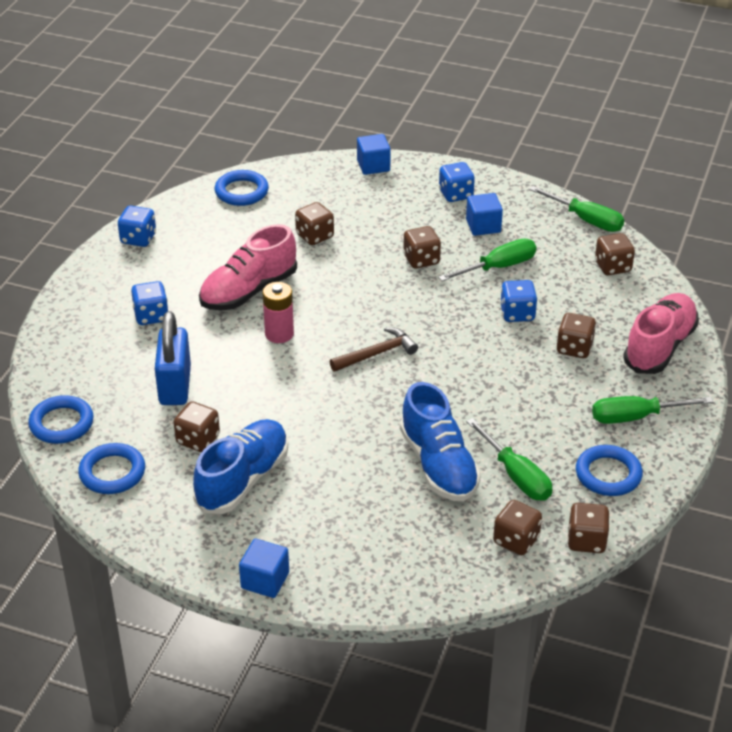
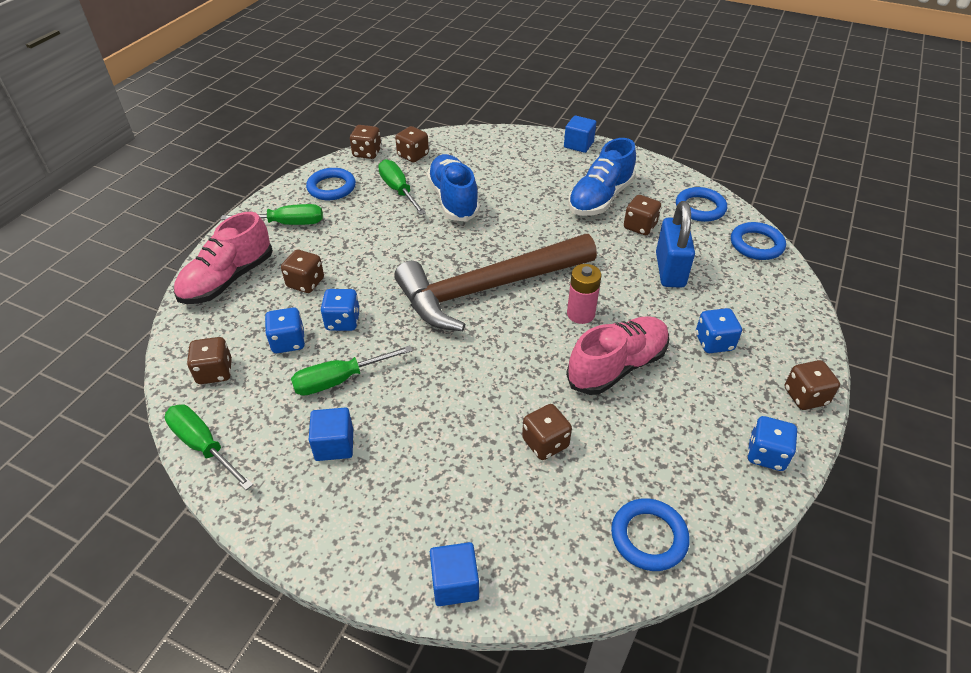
camera: 175 degrees left, 5 degrees up
(377, 353) = (488, 289): brown hammer -> brown hammer, size x2.43
(421, 260) = (423, 396): brown dice -> brown dice (805, 396)
(456, 194) = (350, 508): blue dice -> blue dice (288, 342)

